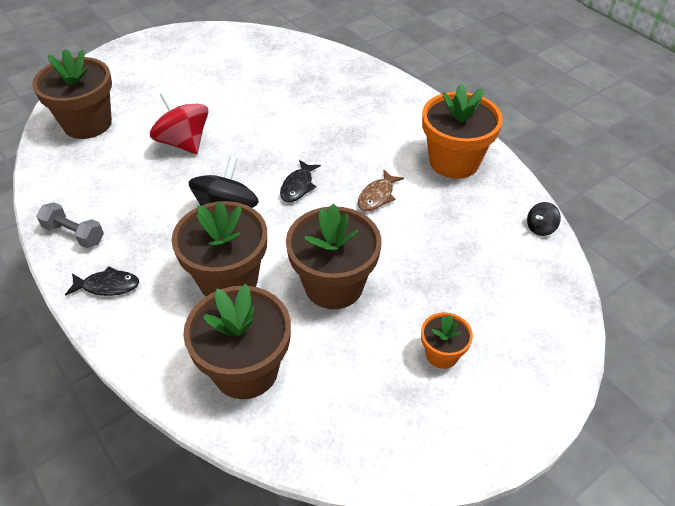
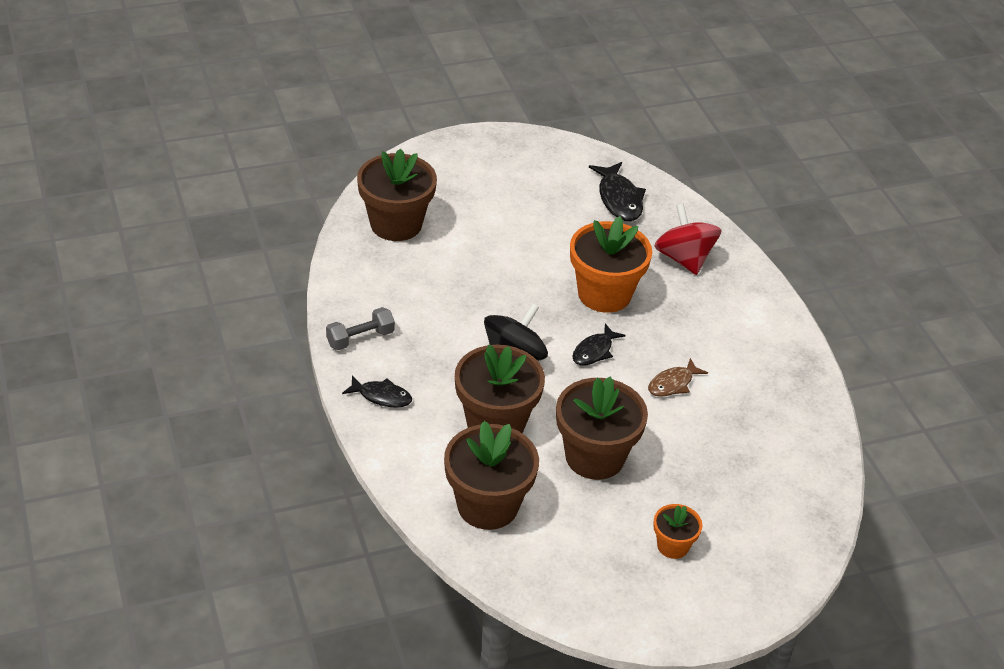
camera: 15 degrees right, 5 degrees down
(74, 234) = (360, 338): grey dumbbell -> grey dumbbell turned 75 degrees counterclockwise
(183, 142) = (490, 272): red spinning top -> red spinning top (684, 259)
(274, 60) = (619, 199): none -> black fish
(454, 161) = (771, 370): orange flower pot -> orange flower pot (604, 294)
(540, 228) = (829, 463): black spinning top -> none

